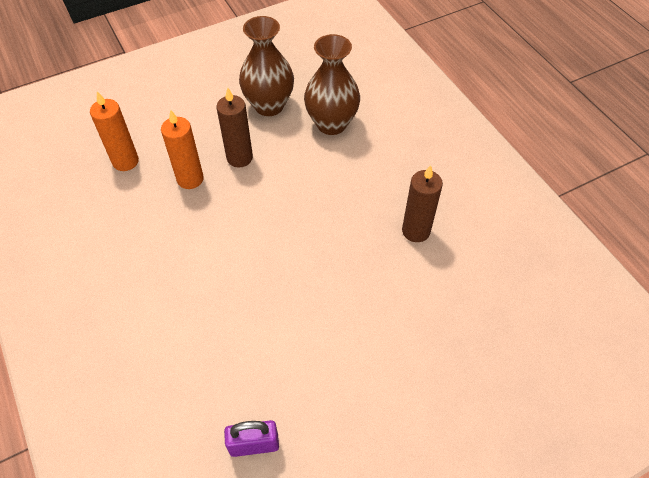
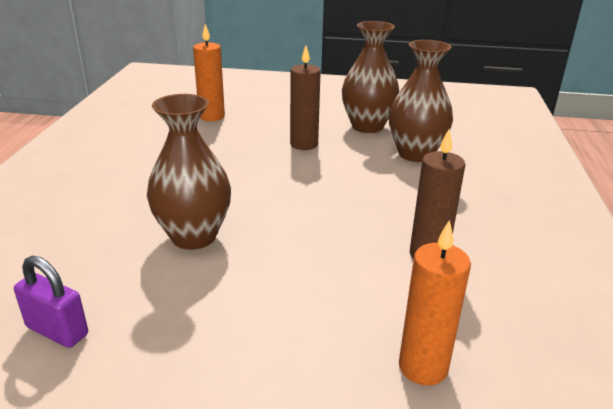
camera: 35 degrees right, 25 degrees down
(190, 179) = (247, 141): orange candle -> orange candle (423, 367)
(255, 309) = (194, 236): none -> brown vase

